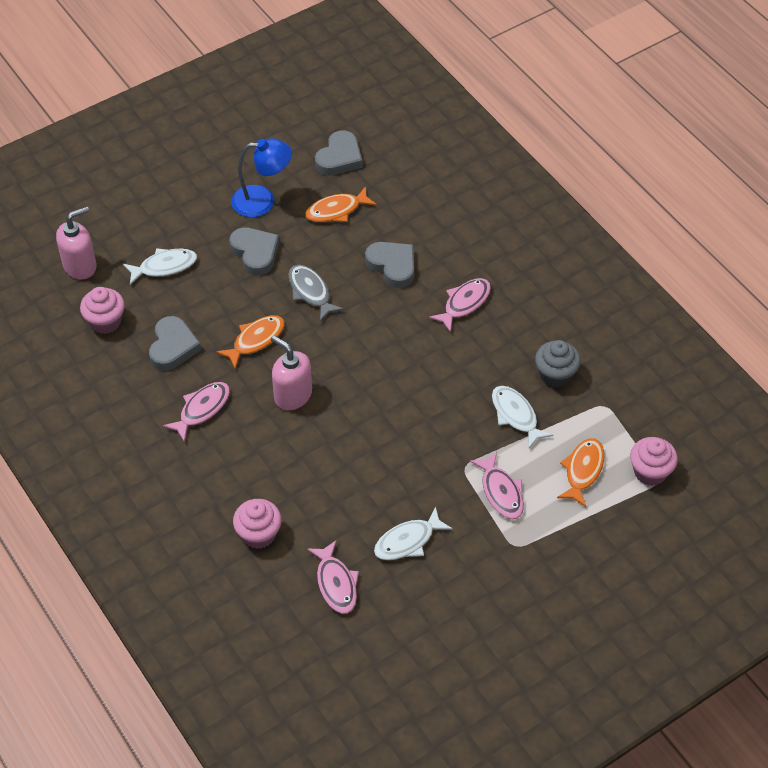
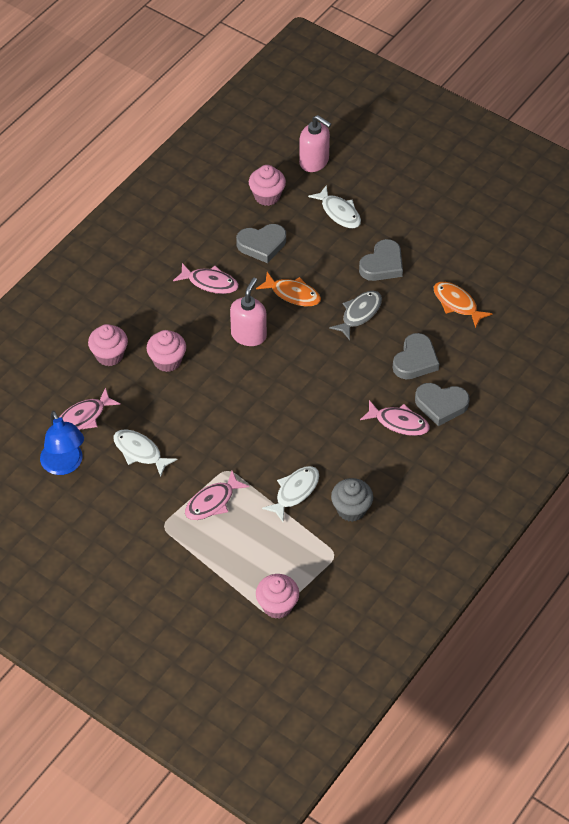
camera: 70 degrees right, 0 degrees up
(262, 201) = (441, 251): blue lamp -> blue lamp (64, 465)
(293, 480) = (167, 361): none -> pink cupcake
(339, 158) = (518, 287): grey heart -> grey heart (441, 405)
(583, 470) = (258, 555): orange fish -> none

